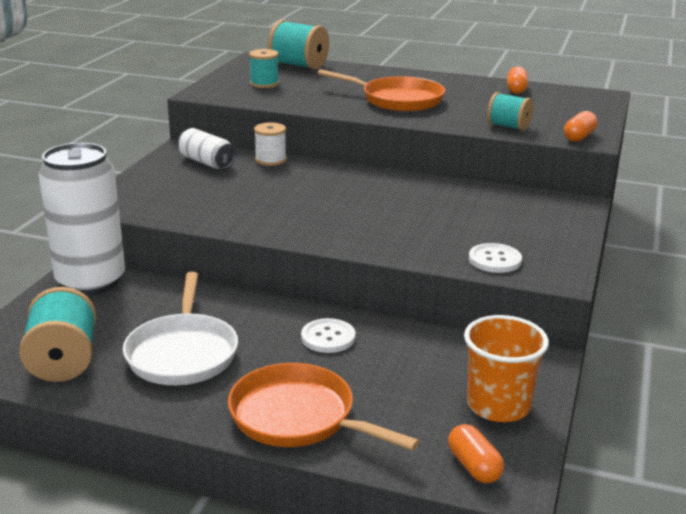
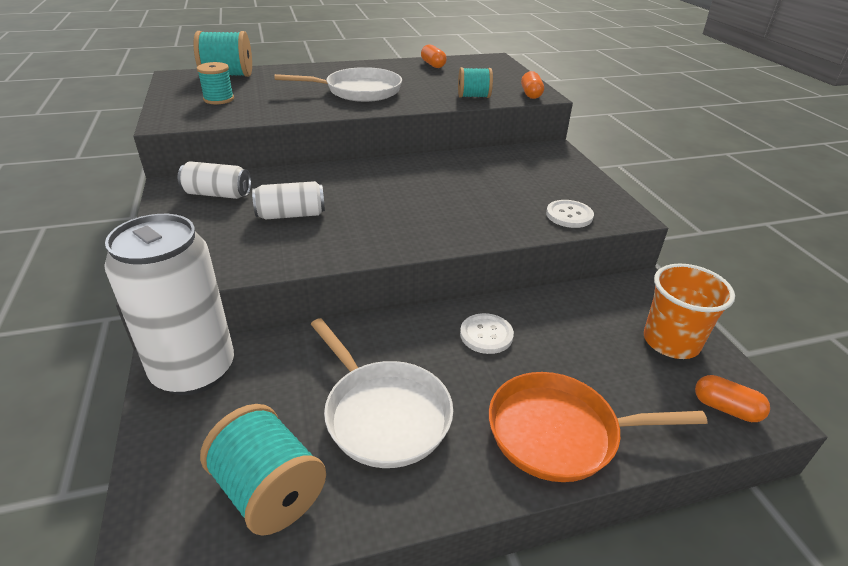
camera: 35 degrees left, 10 degrees up
(243, 191) = (291, 215): none -> white can
(270, 160) = (278, 175): white spool -> none
(397, 100) = (359, 91): orange pan -> white pan

